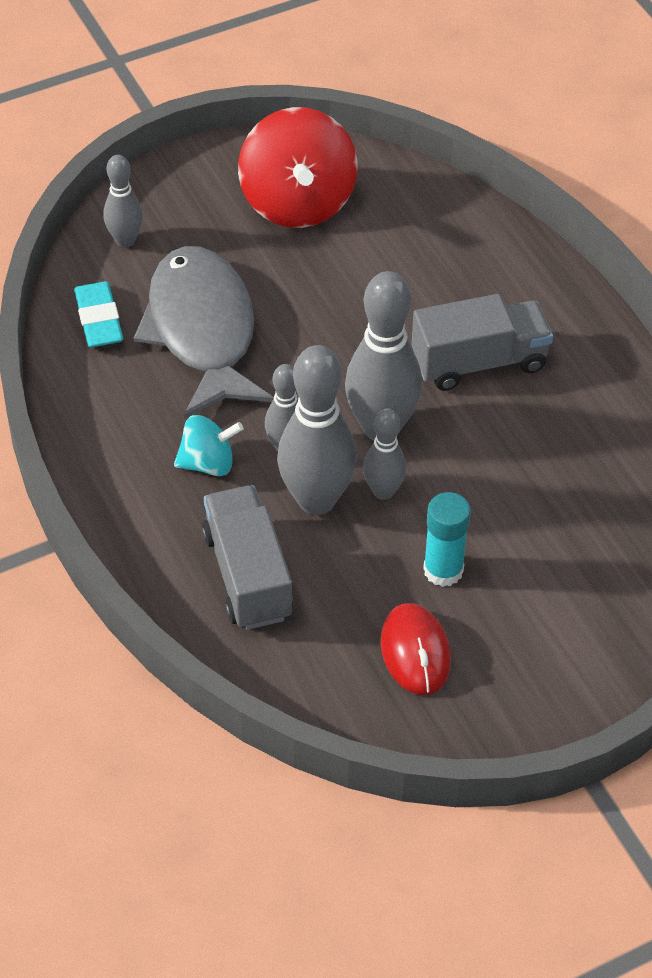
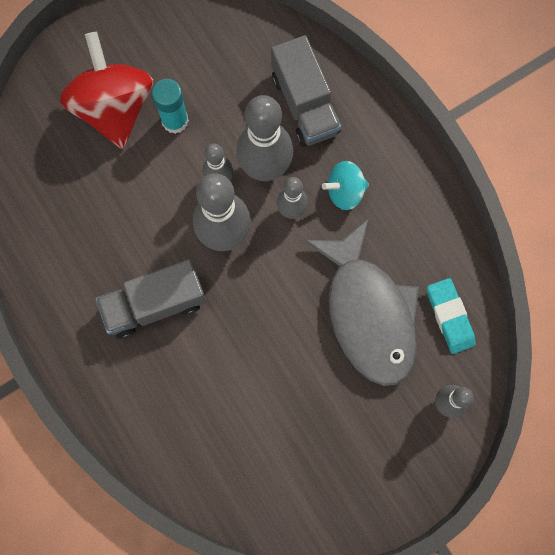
camera: 175 degrees right, 25 degrees up
(297, 202) = (311, 462): red spinning top -> red spinning top (114, 108)
(415, 652) = (190, 59): red mouse -> none

